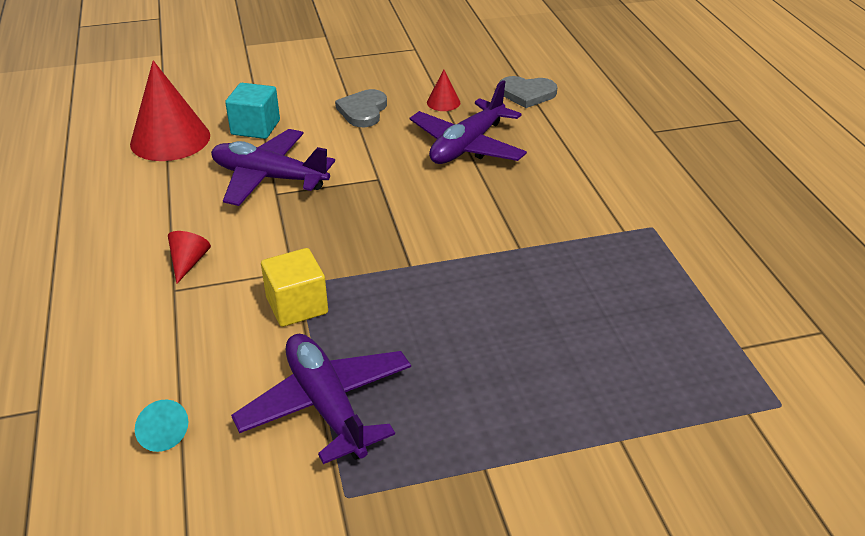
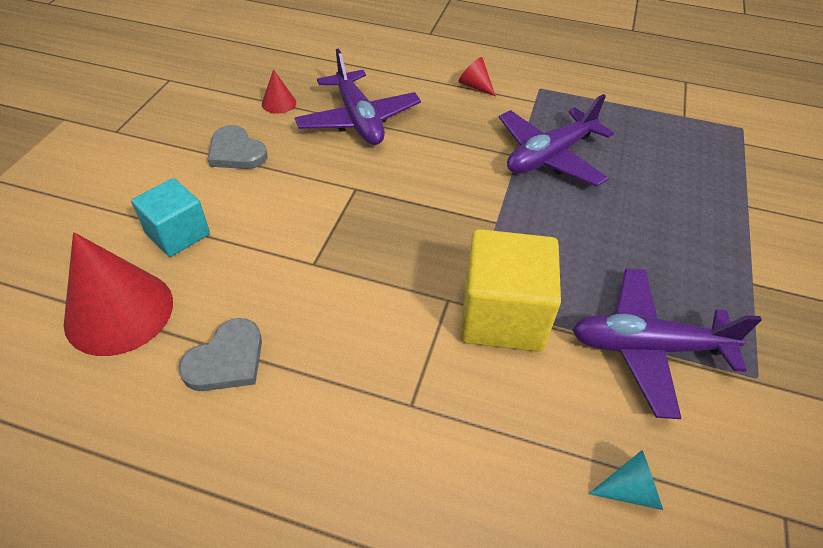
camera: 60 degrees left, 10 degrees up
(188, 262) = (374, 375): red cone -> red cone (475, 86)
(269, 178) = (282, 258): purple plane -> purple plane (550, 156)
(297, 305) = (502, 315): yellow cube -> yellow cube, size x1.56
(527, 94) = (318, 59): grey heart -> grey heart (226, 360)

